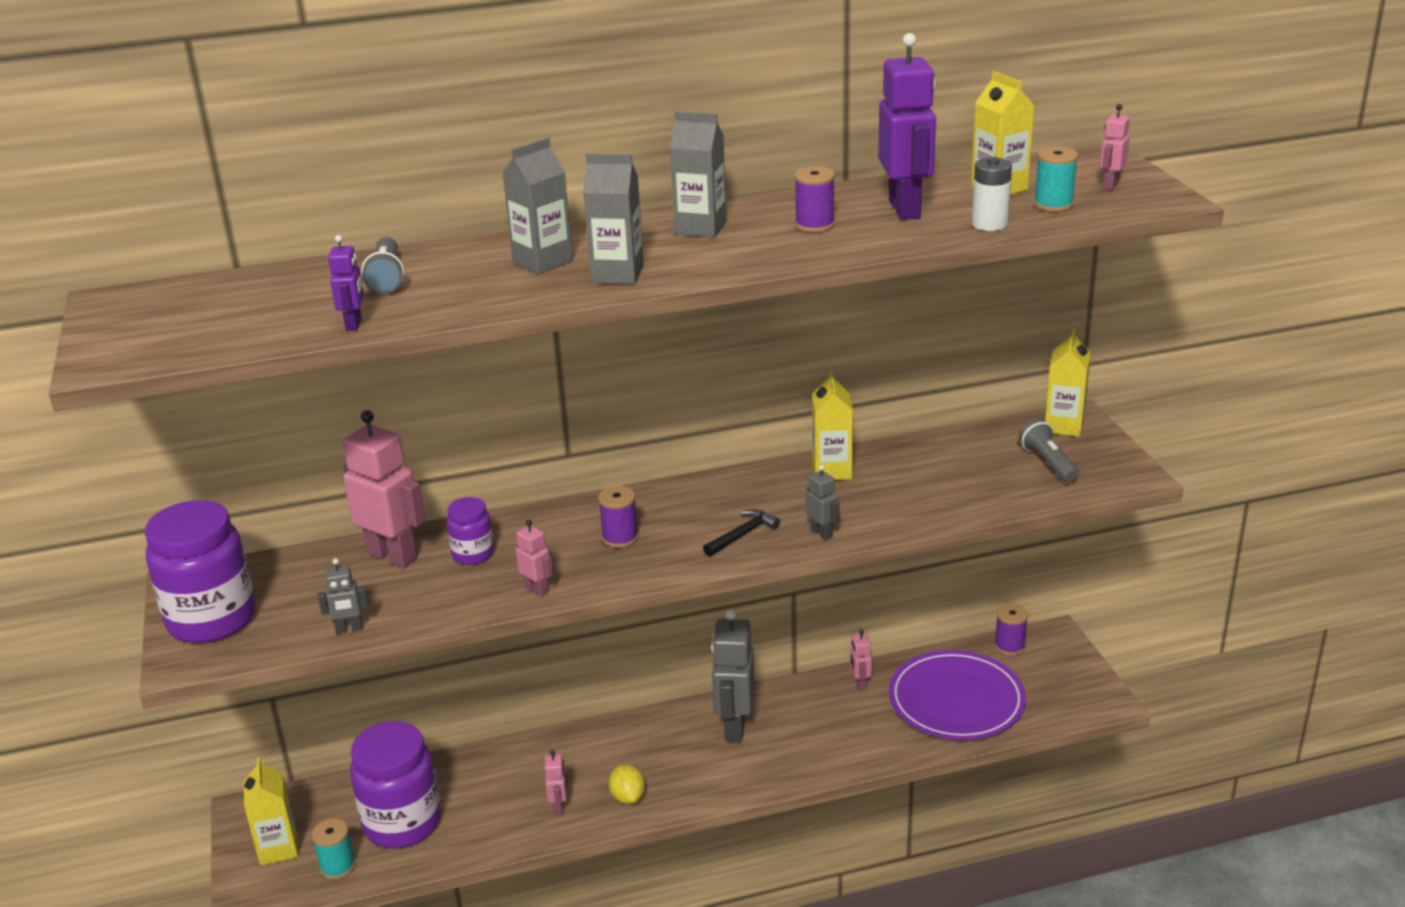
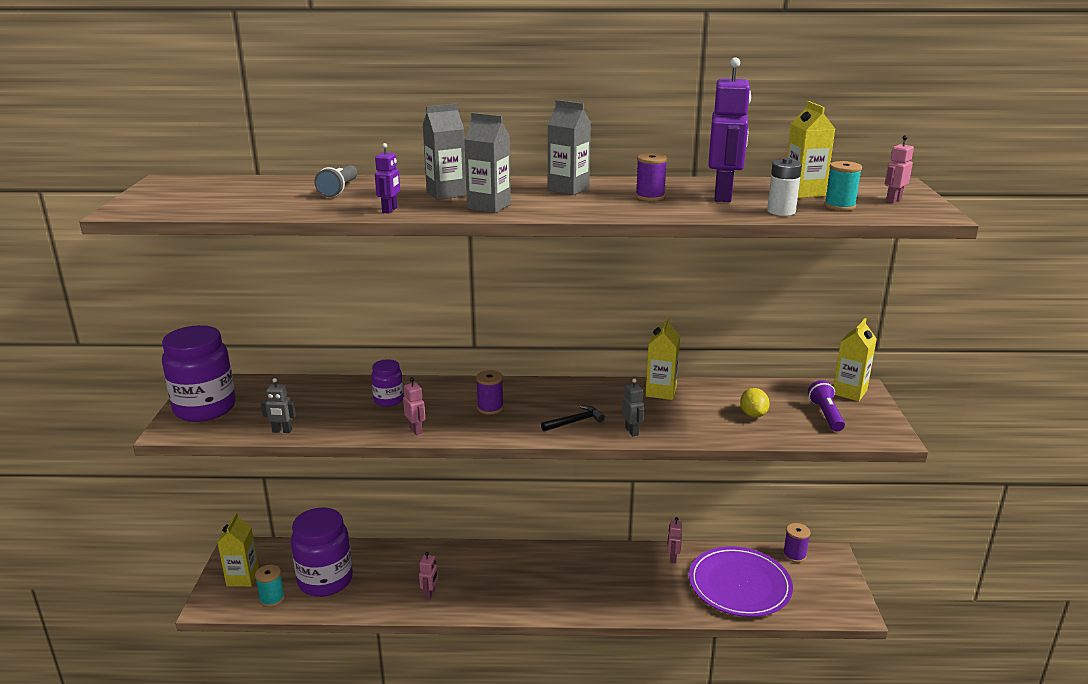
camera: 15 degrees right, 5 degrees down
(354, 324) = (294, 210): purple robot -> purple robot (390, 210)
(392, 556) = (338, 391): pink robot -> none
(628, 797) = (478, 598): yellow lemon -> yellow lemon (753, 414)
(734, 727) = (572, 567): grey robot -> none
(1048, 463) = (825, 415): grey flashlight -> purple flashlight

